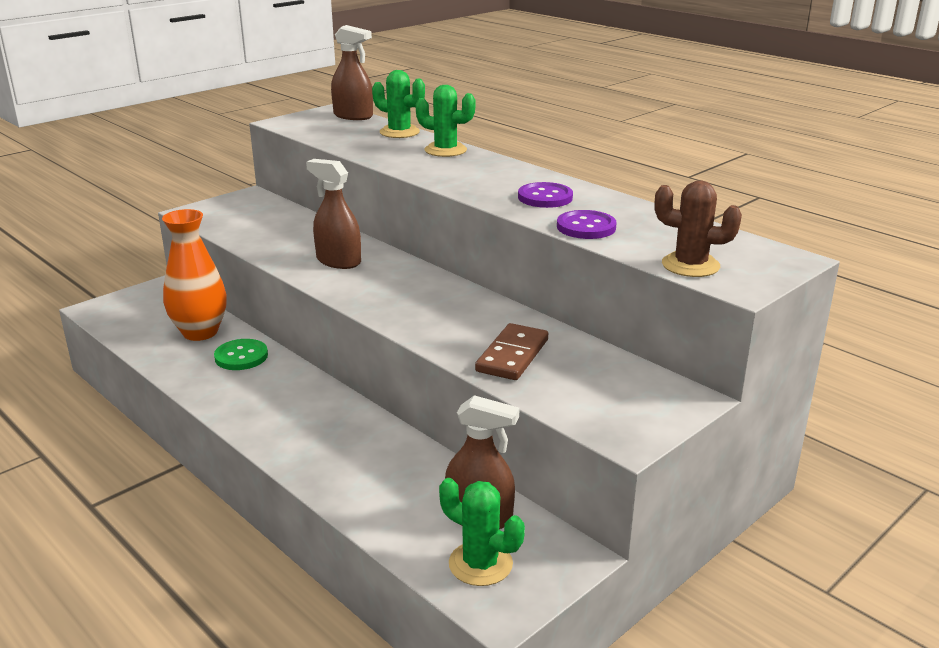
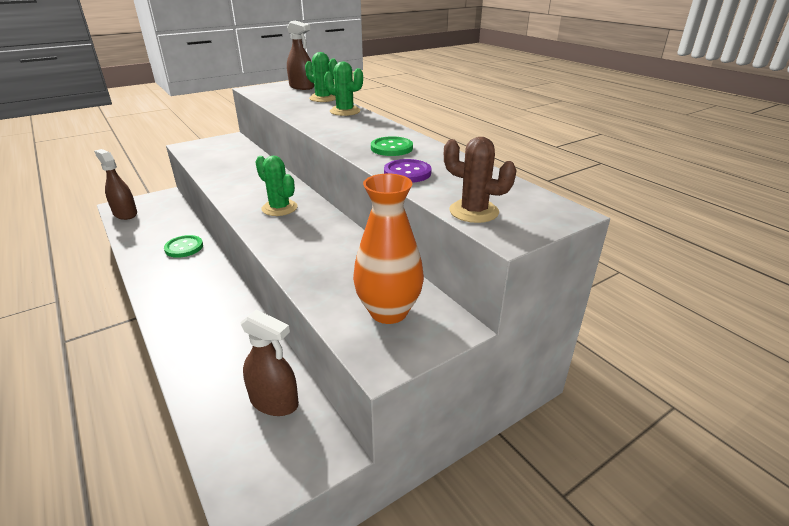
camera: 10 degrees right, 5 degrees up
(200, 332) = (169, 228): orange vase -> orange vase (388, 311)
(338, 261) = (254, 186): brown spray bottle -> brown spray bottle (125, 214)
(480, 564) = (252, 448): green cactus -> green cactus (279, 208)
(512, 355) = (330, 271): brown domino -> none
(545, 197) = (391, 148): purple button -> green button

